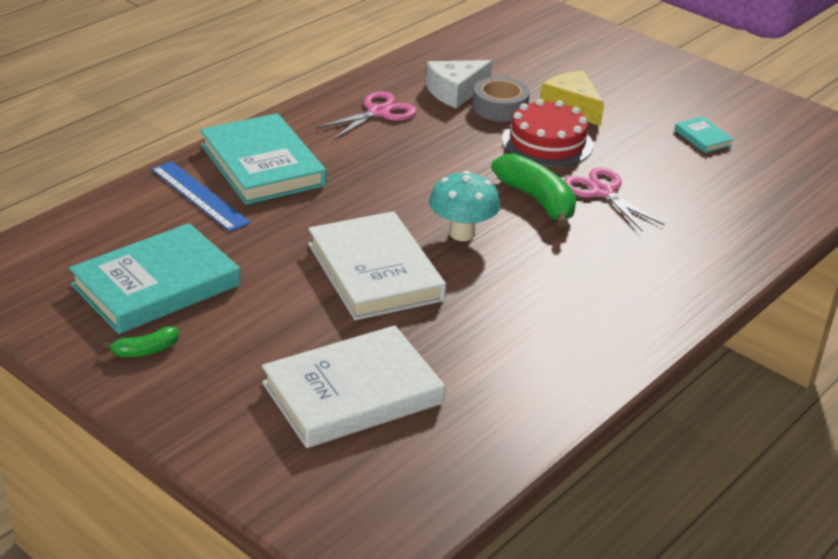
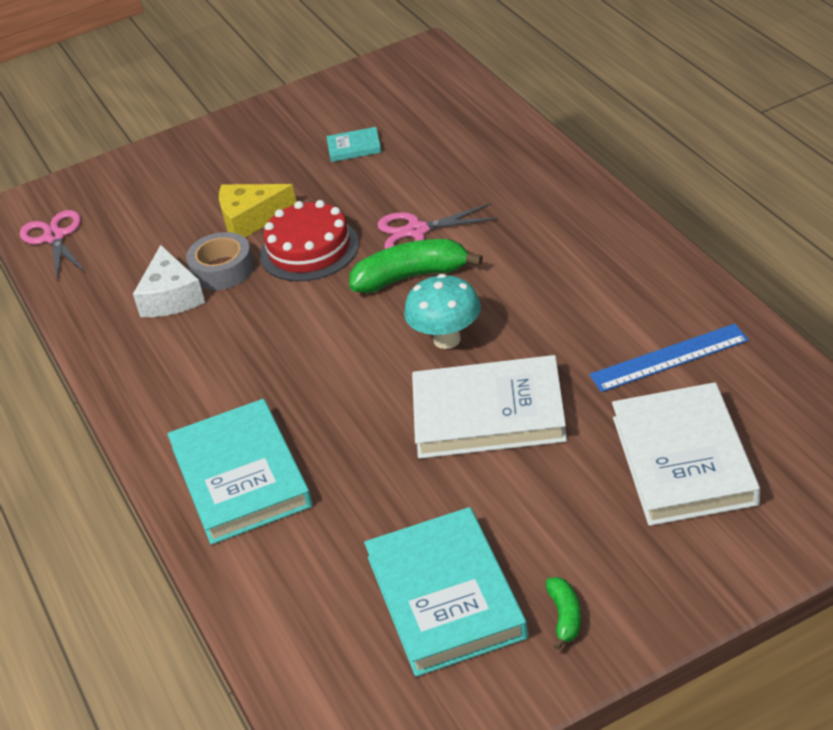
camera: 60 degrees left, 5 degrees up
(199, 196) = (279, 540): blue ruler -> blue ruler (669, 358)
(262, 165) = (240, 477): turquoise book -> turquoise book turned 75 degrees clockwise
(378, 113) = (180, 364): pink scissors -> pink scissors (55, 237)

